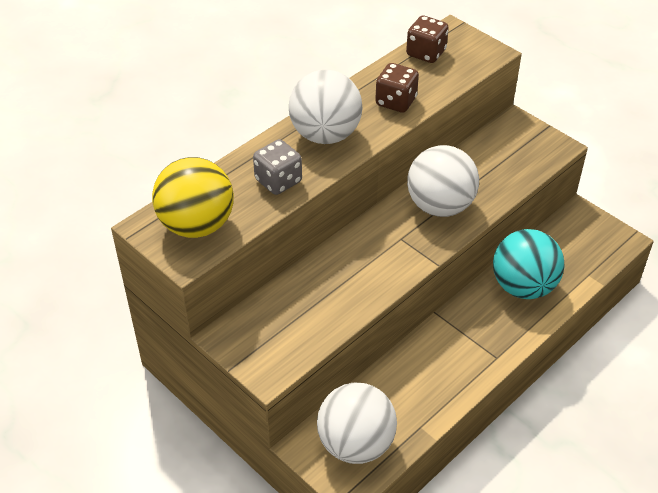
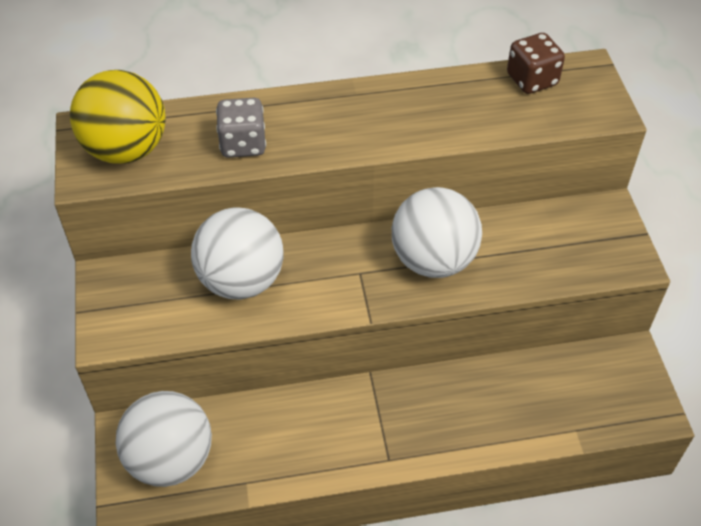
camera: 35 degrees right, 5 degrees up
(325, 135) = (336, 119): white ball -> white ball (241, 280)
(396, 101) = (444, 118): brown dice -> none
(523, 286) = (488, 400): turquoise ball -> none

